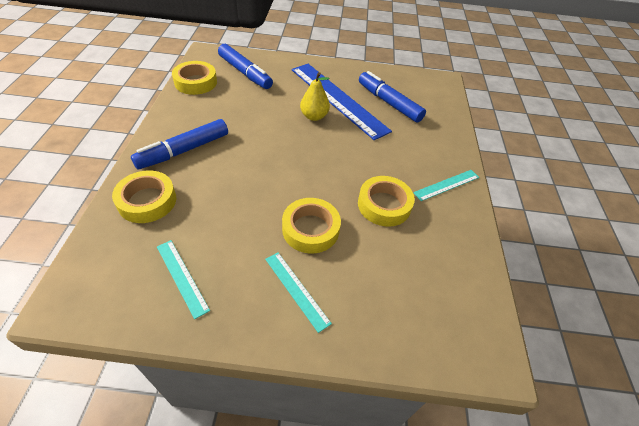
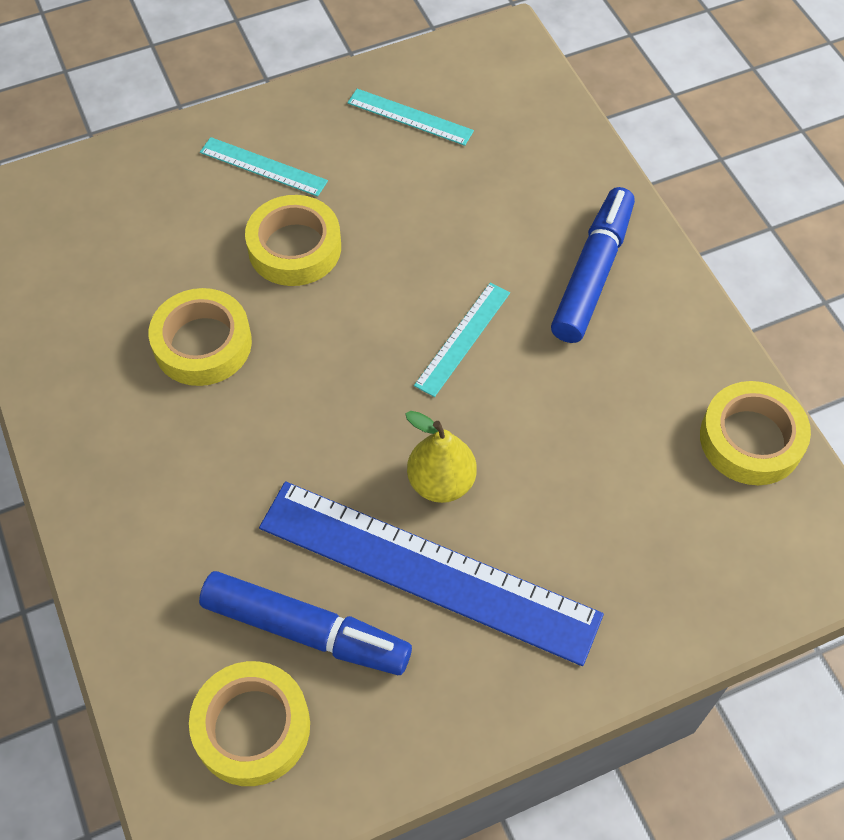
camera: 155 degrees right, 10 degrees up
(147, 201) = (551, 174): yellow tape -> yellow tape (252, 727)
(245, 73) = (690, 535): blue marker -> none
(446, 185) = (104, 444): turquoise ruler -> turquoise ruler (462, 338)

